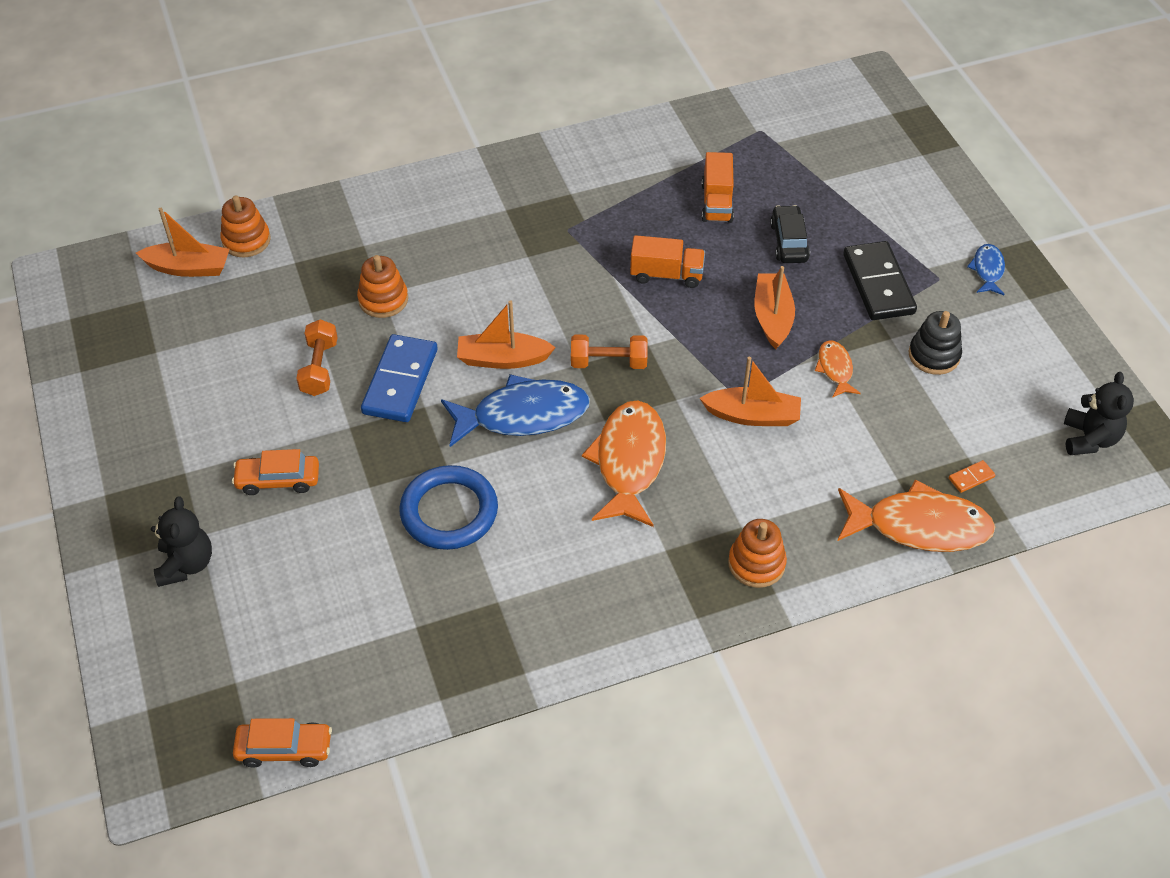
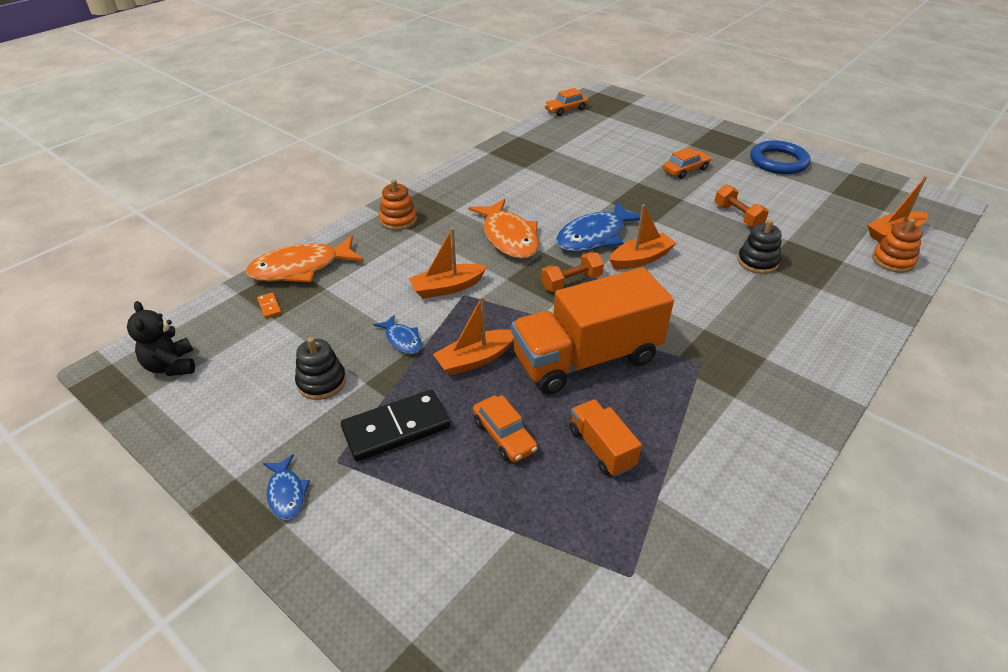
camera: 150 degrees right, 10 degrees down
(186, 564) = (680, 135): black teddy bear -> none
(383, 300) = (757, 262): orange stacking toy -> black stacking toy
(400, 381) = (685, 226): blue domino -> none
(449, 511) = (586, 187): blue ring -> blue ring (778, 161)
(666, 275) = (586, 358): orange truck -> orange truck, size x2.10
(772, 317) = (475, 359): orange boat -> orange boat turned 90 degrees clockwise
(789, 242) = (504, 435): black car -> orange car
(835, 369) = (402, 340): orange fish -> blue fish
(878, 284) = (396, 428): black domino -> black domino turned 75 degrees counterclockwise
(971, 478) = (269, 306): orange domino -> orange domino turned 60 degrees counterclockwise

